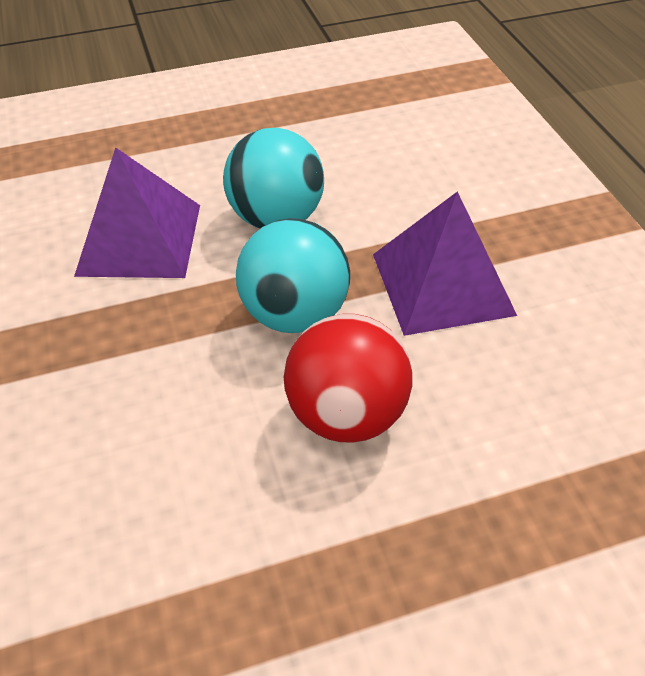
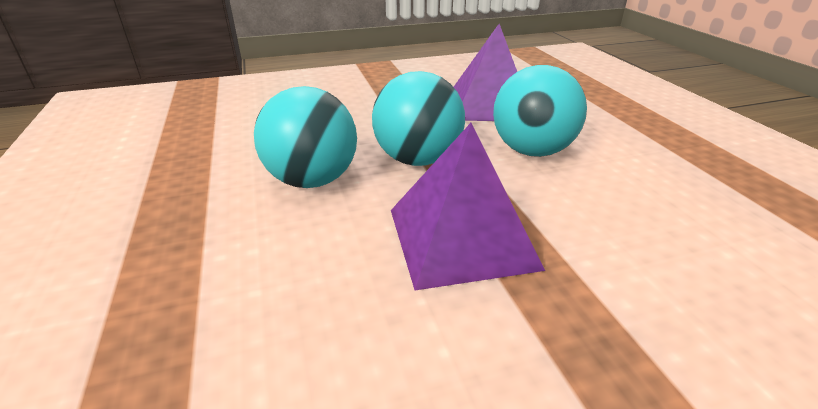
camera: 90 degrees right, 15 degrees down
(347, 414) = (312, 180): red ball -> turquoise ball

